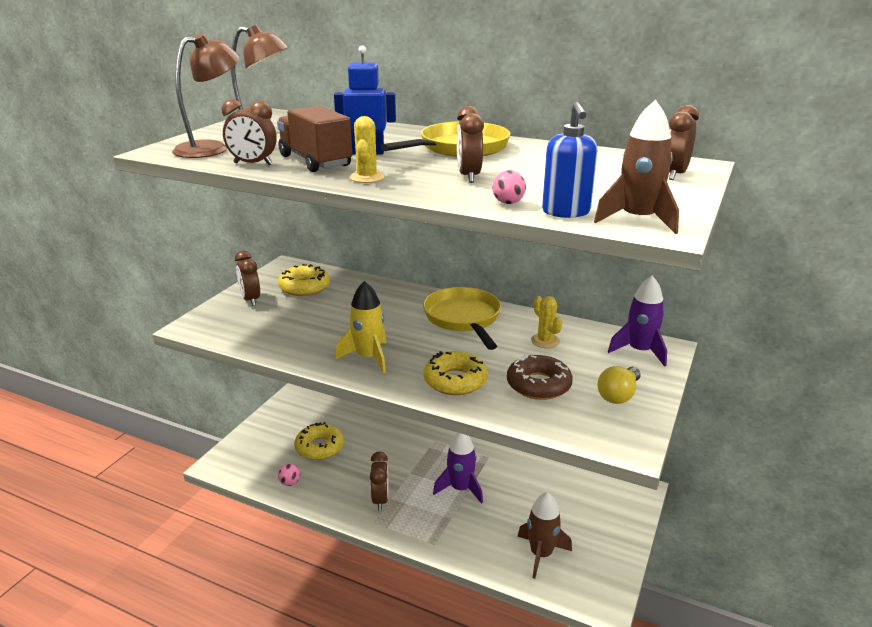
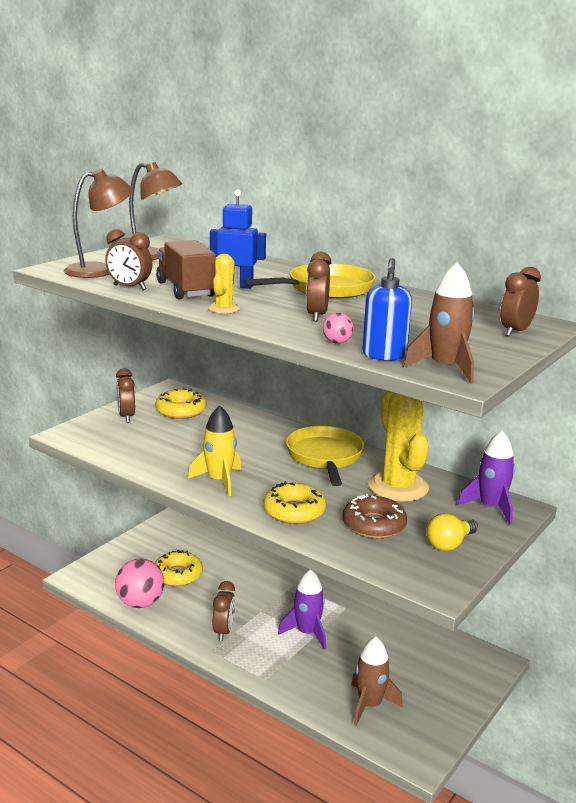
camera: 10 degrees right, 5 degrees down
(290, 483) = (140, 603): pink ball -> pink ball, size x2.20
(545, 341) = (398, 487): yellow cactus -> yellow cactus, size x2.09

